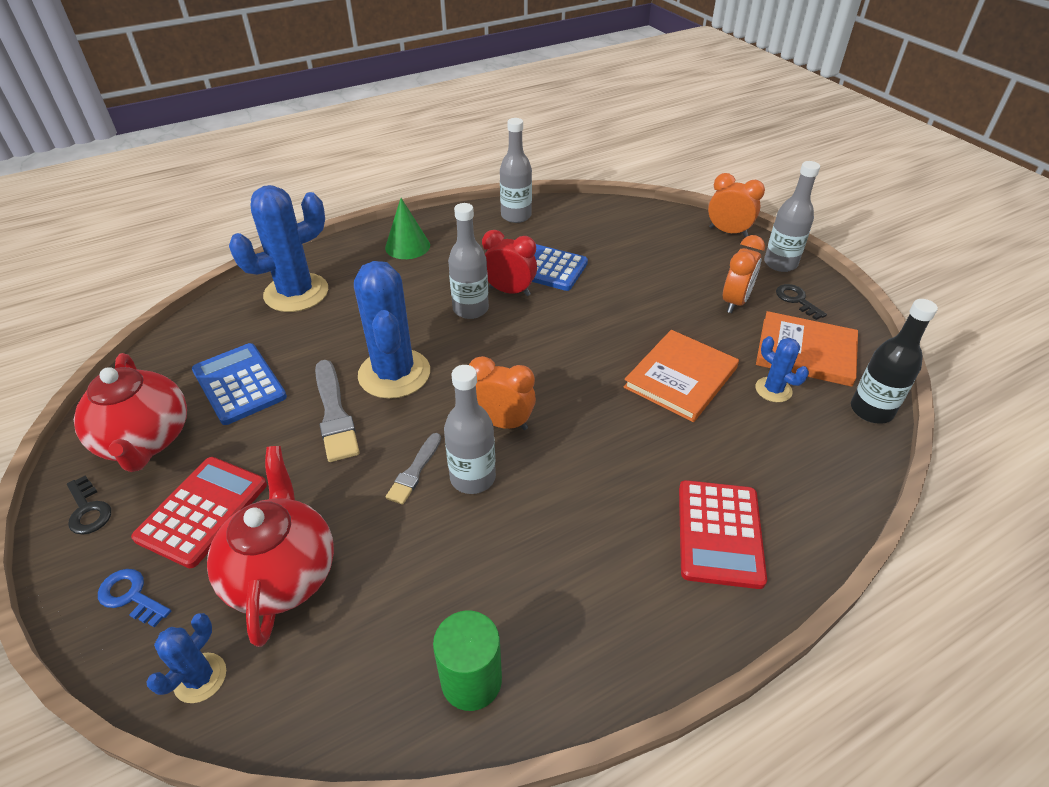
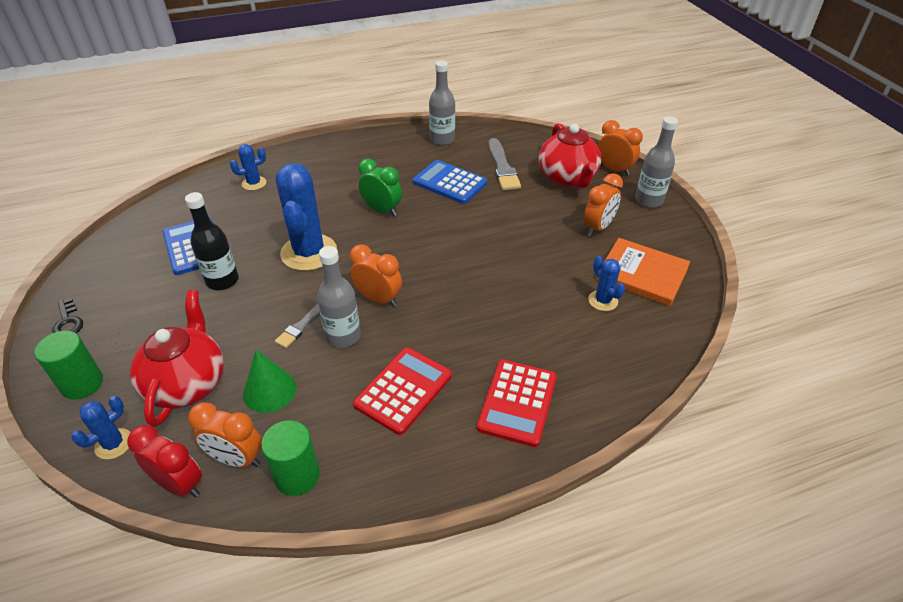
camera: 10 degrees right, 0 degrees up
(131, 596) = (82, 384): blue key -> green cylinder
(146, 441) = (118, 279): red teapot -> red teapot (567, 178)
(202, 511) = (144, 333): red calculator -> red calculator (403, 390)
(296, 293) = (254, 183): blue cactus -> blue cactus, size x0.49
(334, 414) = (256, 277): grey brush -> grey brush (502, 167)
(381, 670) = (237, 459): none -> orange clock
(407, 246) = (349, 156): green cone -> green cone (269, 391)
(470, 309) = (382, 210): grey bottle -> green clock
(509, 291) = (417, 199): red clock -> red clock (180, 484)
(680, 378) = (530, 282): orange book -> none
(796, 300) = (651, 232): black key -> none
(871, 410) = (679, 327): black bottle -> black bottle (222, 281)

